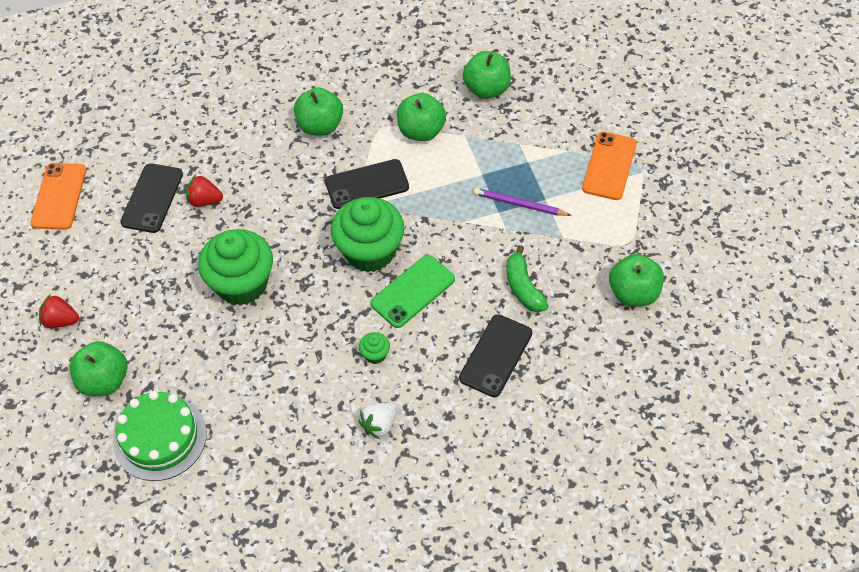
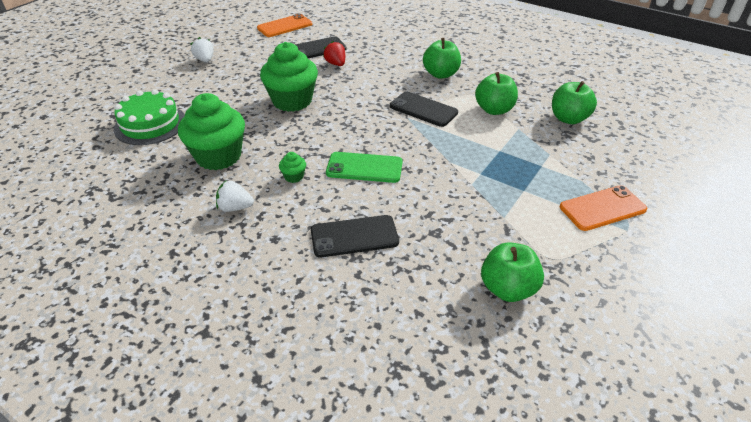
camera: 50 degrees right, 15 degrees down
(61, 321) = (205, 60): red strawberry -> white strawberry
(104, 380) = (176, 89): green apple -> none
(370, 251) = (374, 135): green cupcake -> green cupcake (218, 156)
(520, 204) = (501, 180): purple pencil -> none
(523, 287) = (432, 219): green banana -> none

